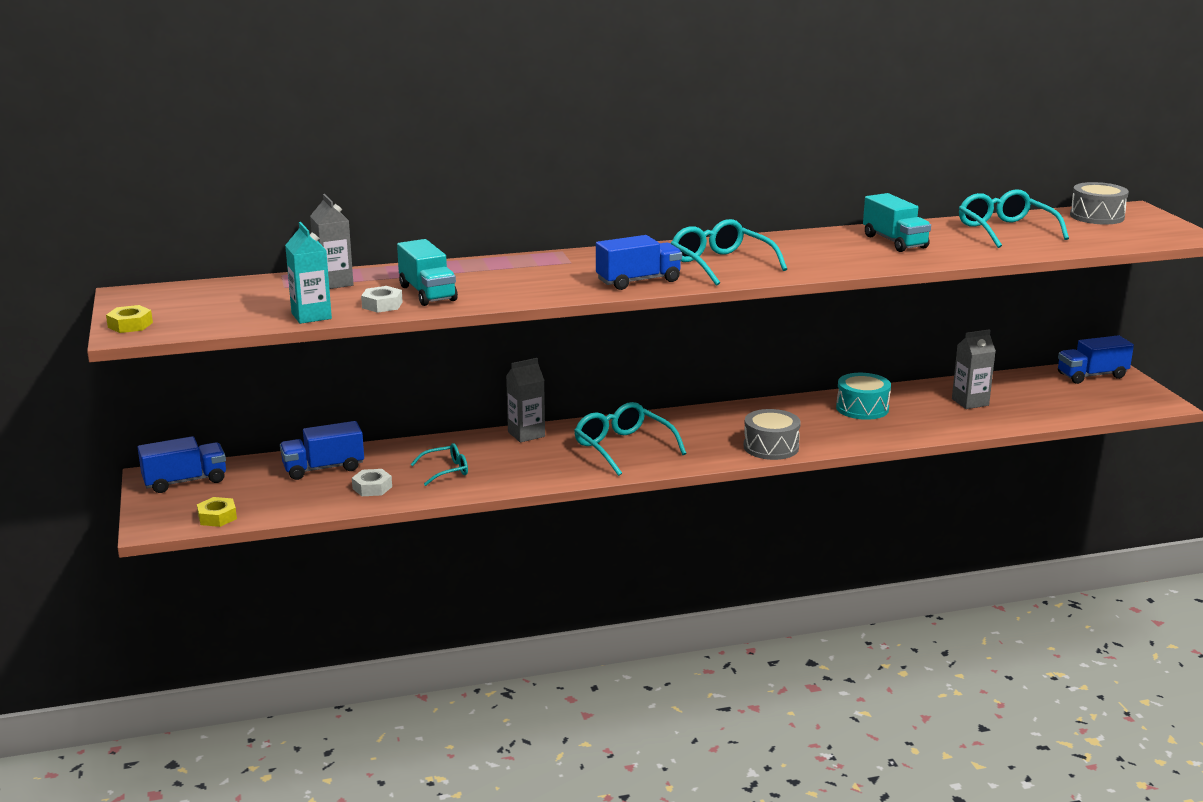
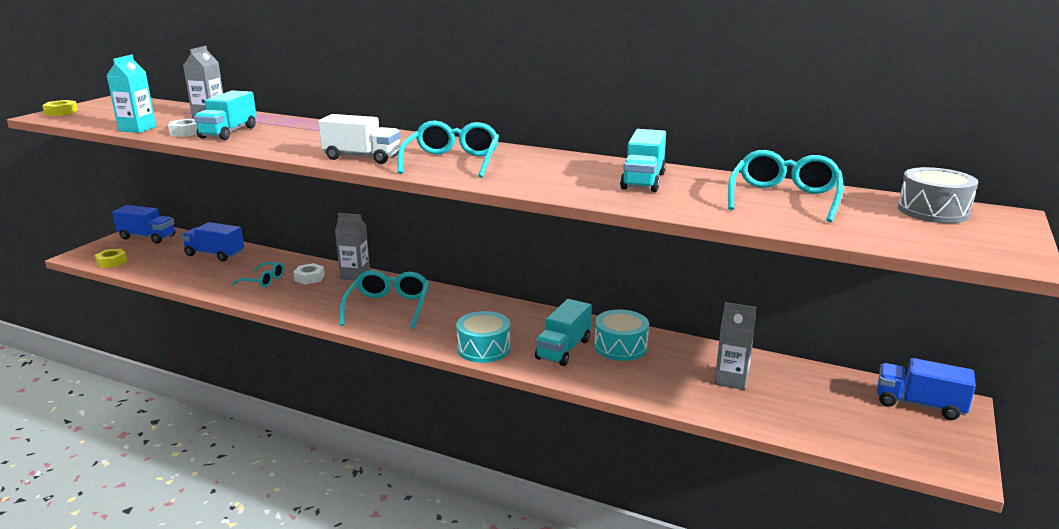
camera: 40 degrees right, 0 degrees up
(372, 488) = (208, 275): white nut -> white nut (309, 278)
(638, 281) = (362, 157): blue truck -> white truck
(771, 447) = (483, 349): grey drum -> turquoise drum
(827, 425) = (563, 349): none -> turquoise truck

